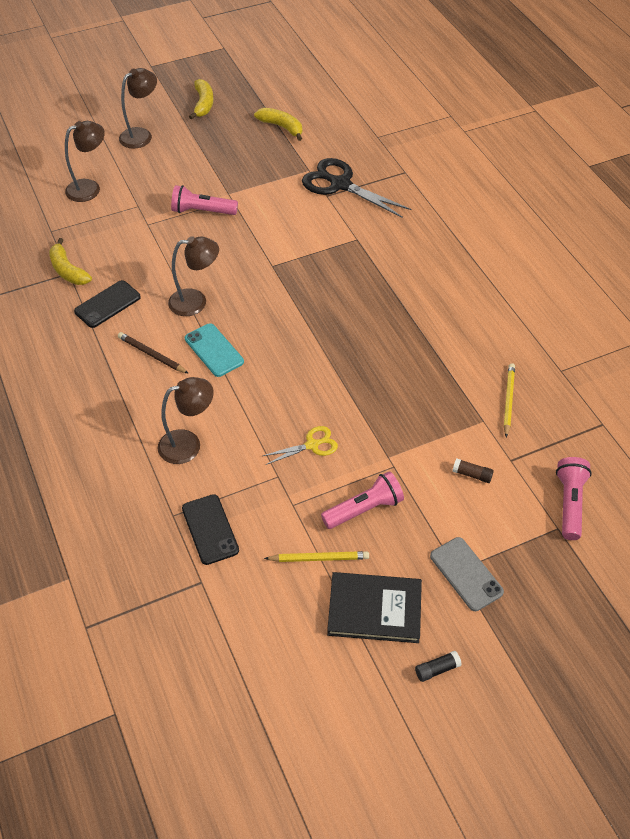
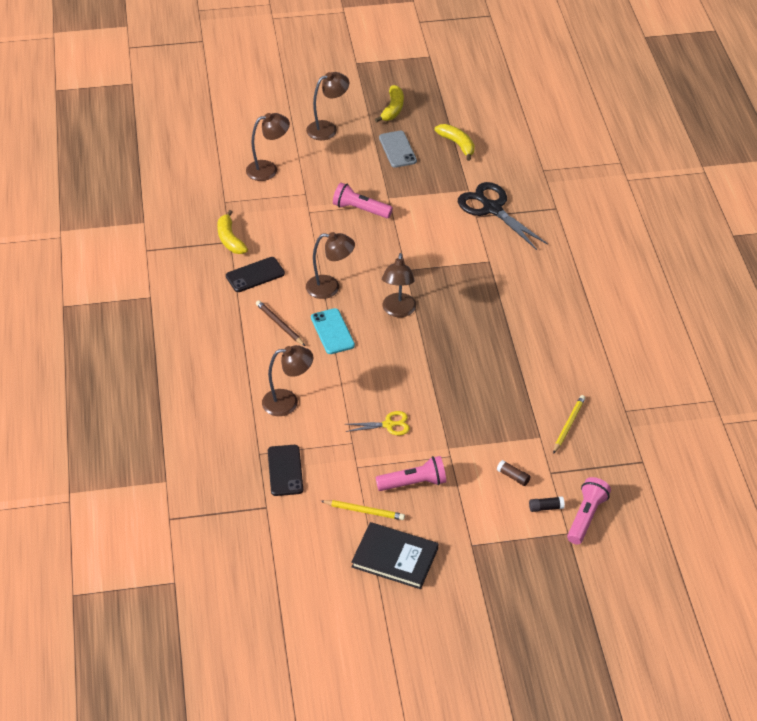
camera: 15 degrees right, 5 degrees down
(279, 312) = (398, 311): none -> brown lamp
(437, 669) = (428, 610): black glue stick -> black glue stick (546, 507)
(466, 574) = (478, 549): grey phone -> grey phone (397, 149)

